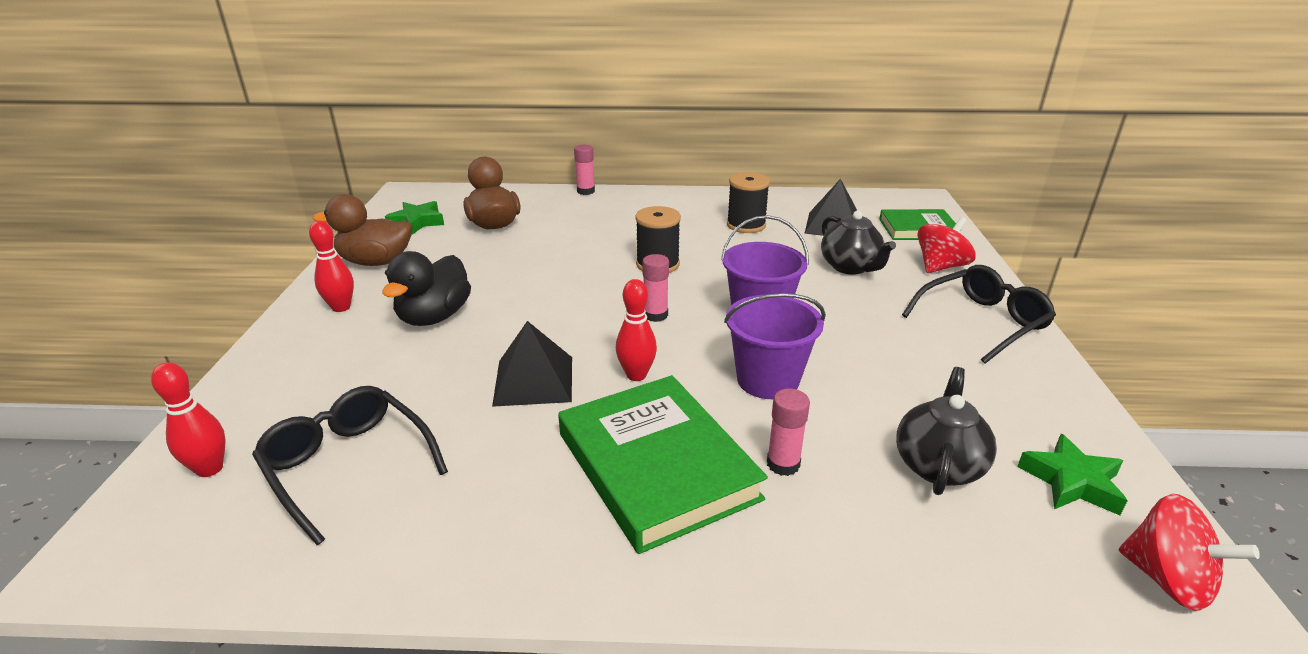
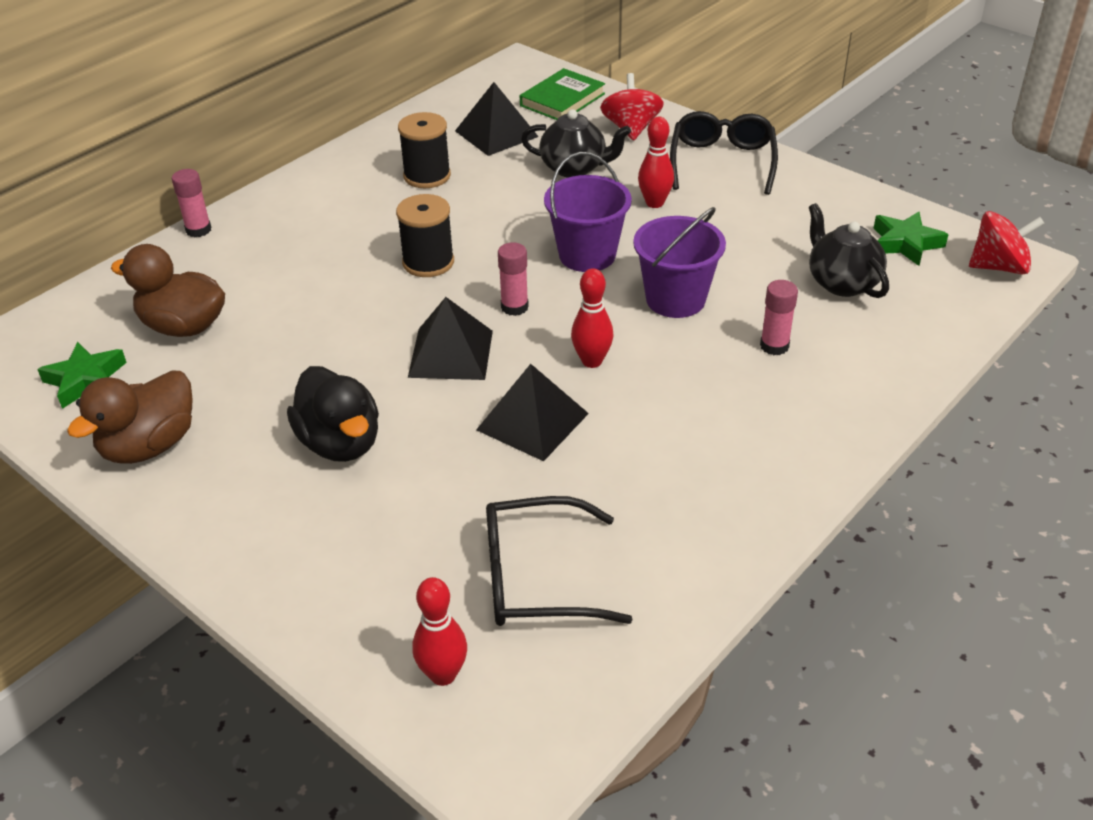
camera: 50 degrees left, 10 degrees up
(341, 307) = (228, 505): red bowling pin -> red bowling pin (654, 203)
(572, 314) = (451, 353): none -> black pyramid
(656, 466) = (715, 405): green book -> none

